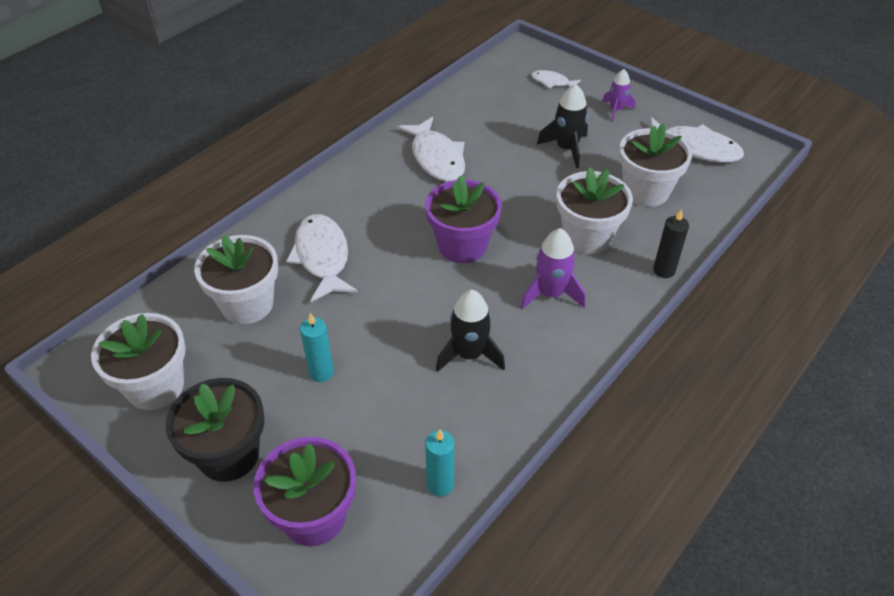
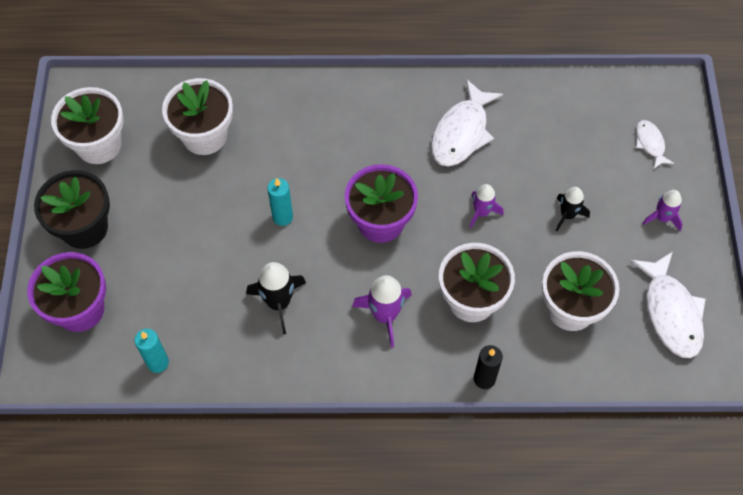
camera: 50 degrees right, 15 degrees up
(321, 372) = (187, 226): turquoise candle -> turquoise candle (282, 217)
(322, 257) = (286, 143): white fish -> none
(516, 188) = (481, 212): none -> purple rocket
(566, 149) = (567, 215): black rocket -> black rocket, size x0.66

